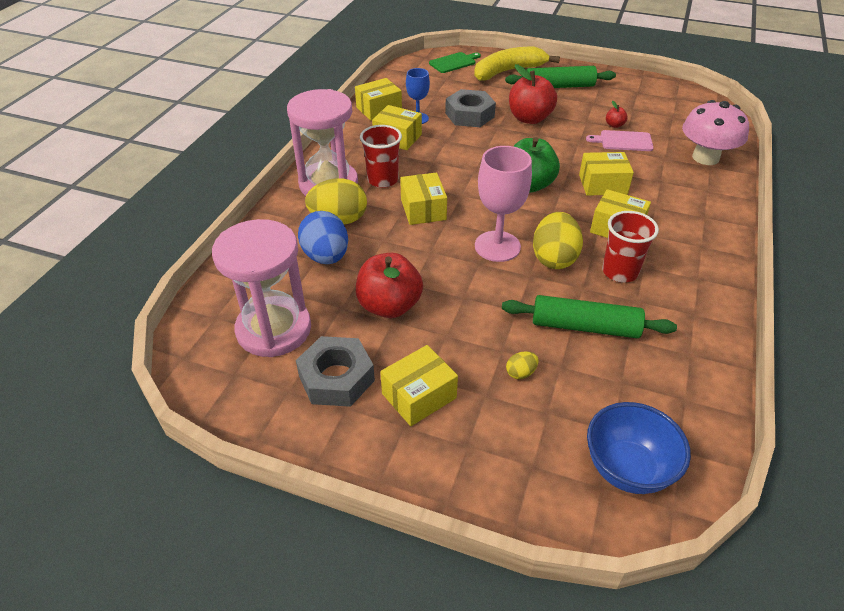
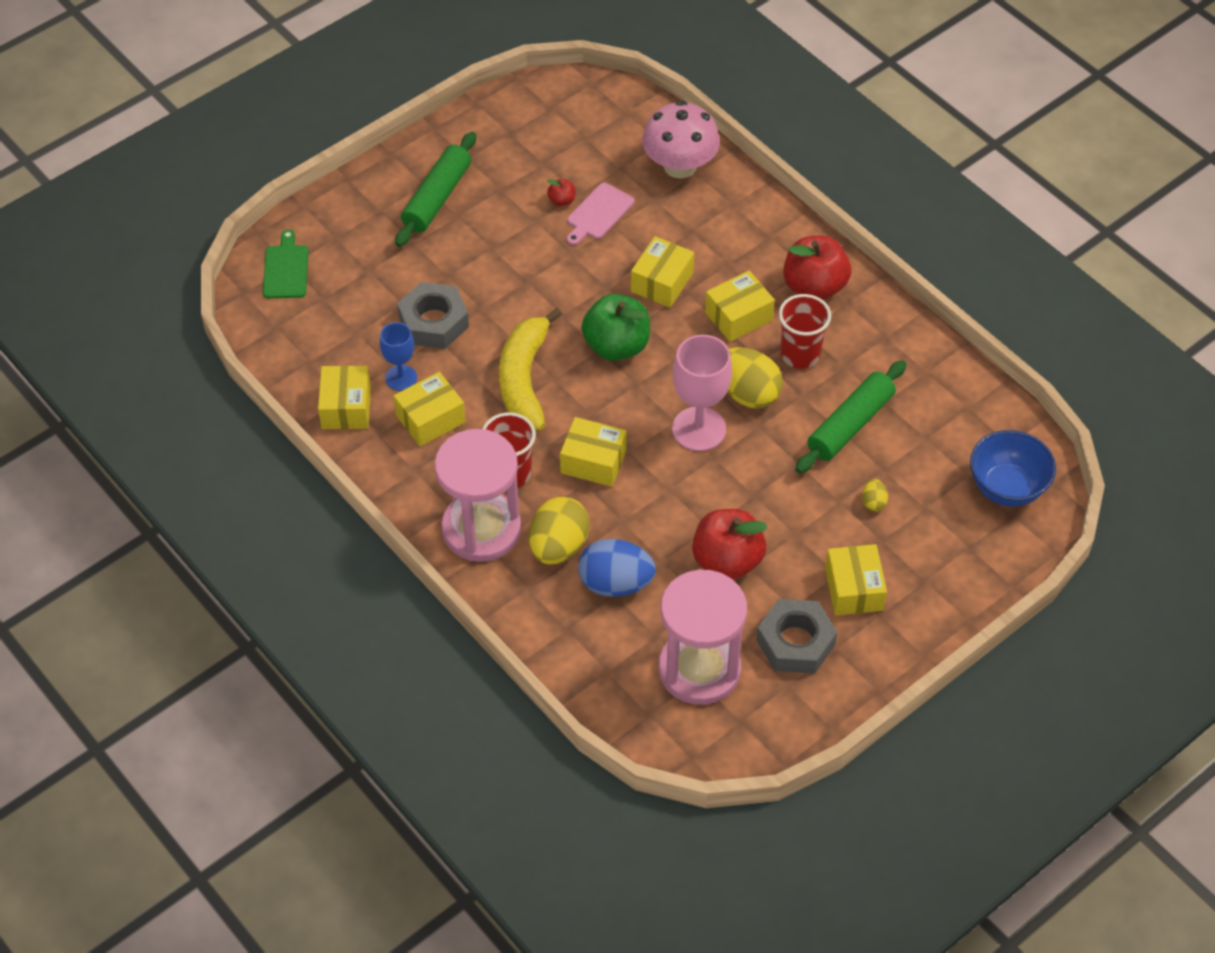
camera: 60 degrees left, 10 degrees up
(508, 71) = (358, 225): yellow banana -> yellow banana (524, 379)
(529, 118) = (487, 269): red apple -> red apple (814, 286)

